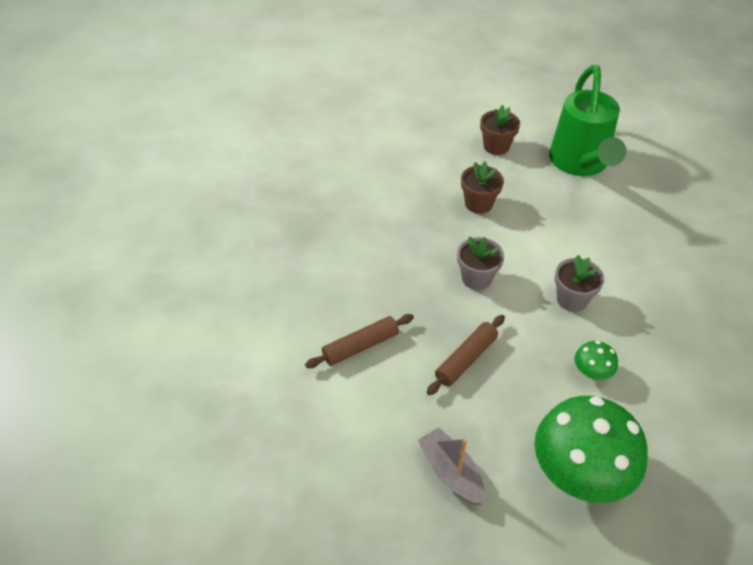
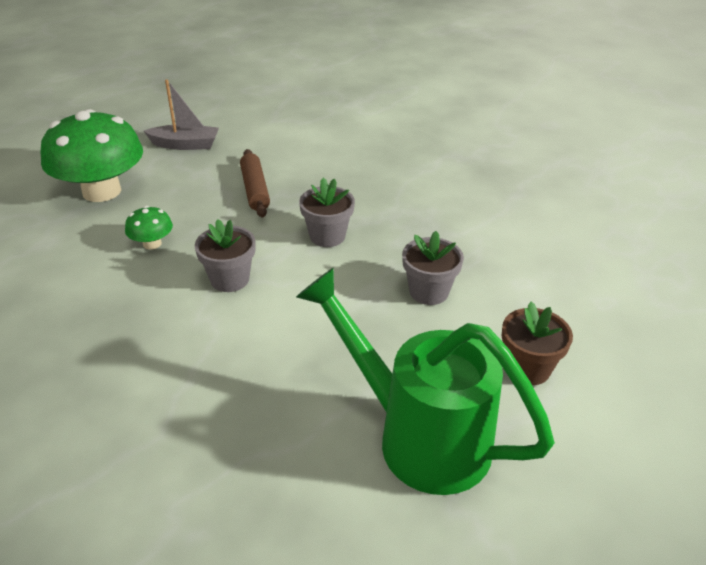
camera: 125 degrees right, 10 degrees down
(360, 346) = (330, 152): brown rolling pin -> none
(478, 204) = (429, 292): brown flower pot -> grey flower pot

